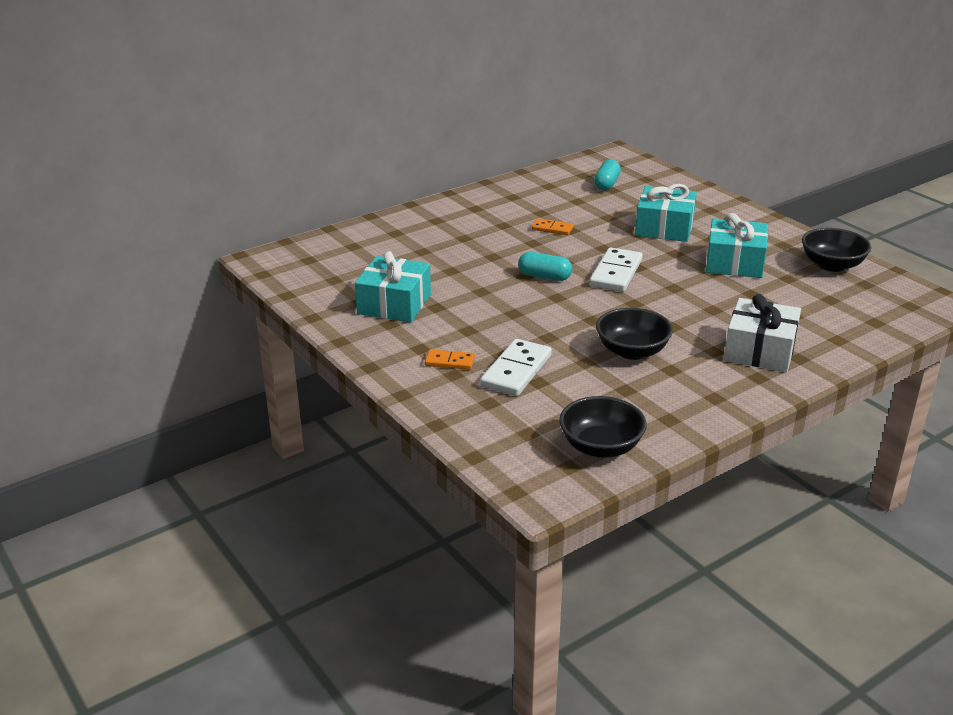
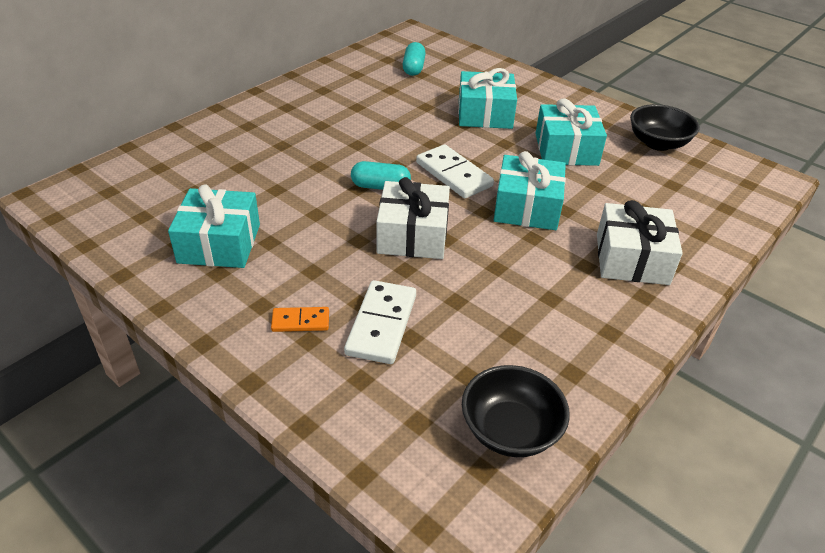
camera: 15 degrees left, 10 degrees up
(552, 229) = (373, 125): orange domino -> none
(562, 314) = (413, 235): none -> white gift
(616, 273) = (454, 174): white domino -> white domino turned 45 degrees counterclockwise
(632, 351) = (501, 278): black bowl -> none
(676, 304) = (527, 207): none -> turquoise gift

